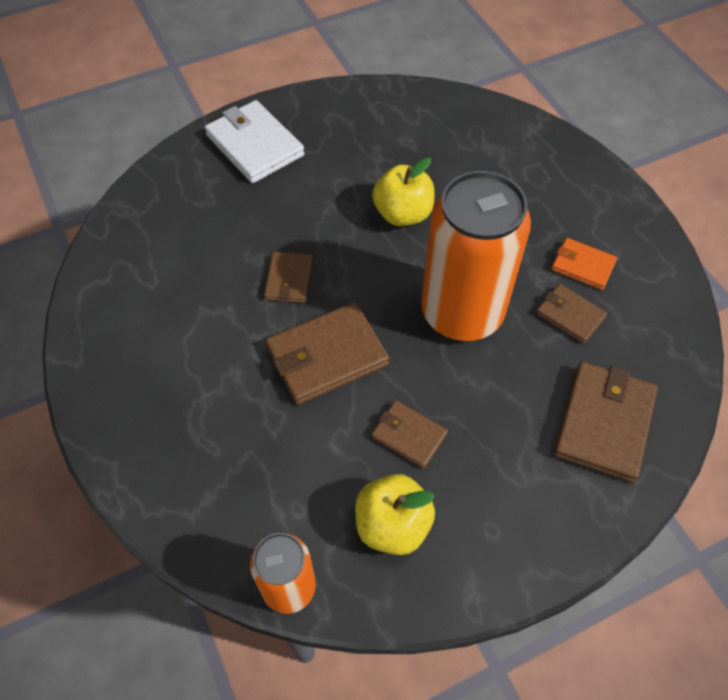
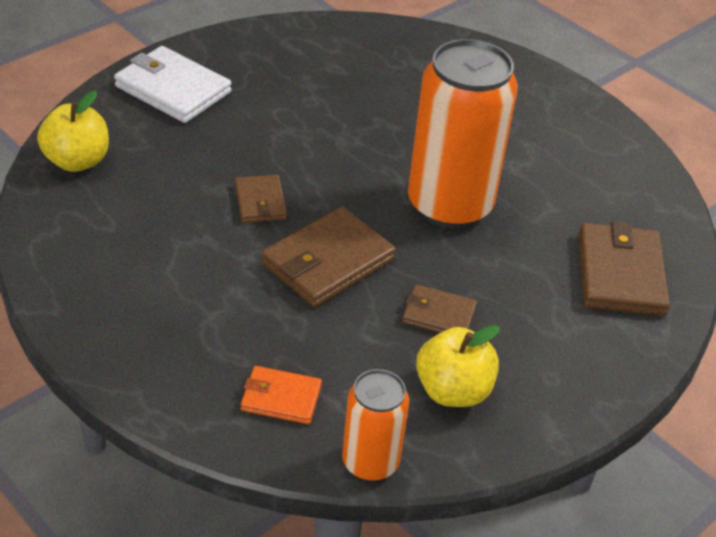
camera: 20 degrees left, 15 degrees down
(403, 214) = (356, 130): yellow apple -> yellow apple (77, 161)
(570, 315) = (554, 192): brown wallet -> none
(583, 266) = (550, 150): orange wallet -> orange wallet (281, 398)

